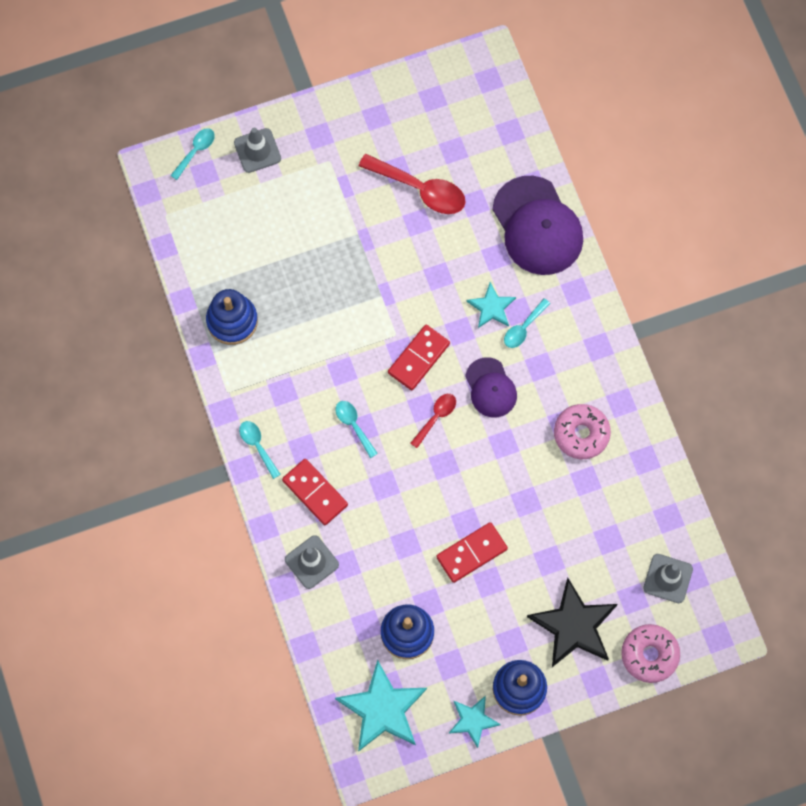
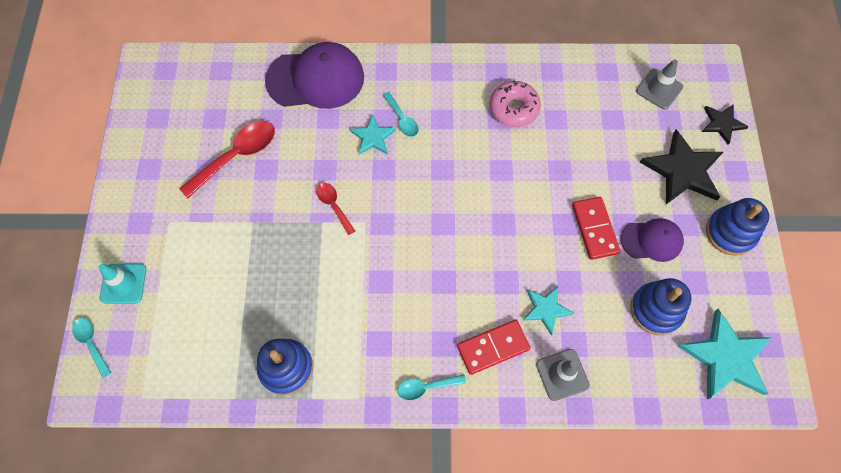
camera: 70 degrees left, 5 degrees down
(257, 150) = (123, 283): grey traffic cone -> turquoise traffic cone
(353, 425) = (438, 289): turquoise spoon -> none
(419, 358) = (395, 211): red domino -> none
(436, 417) = (457, 215): red spoon -> red spoon (333, 206)
(473, 720) = (753, 281): turquoise star -> turquoise star (546, 309)
(490, 388) = (446, 162): purple cap -> purple cap (651, 240)
(649, 655) = (722, 124): pink donut -> black star

